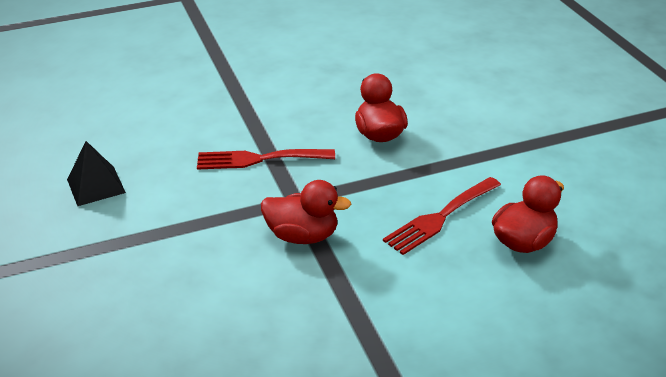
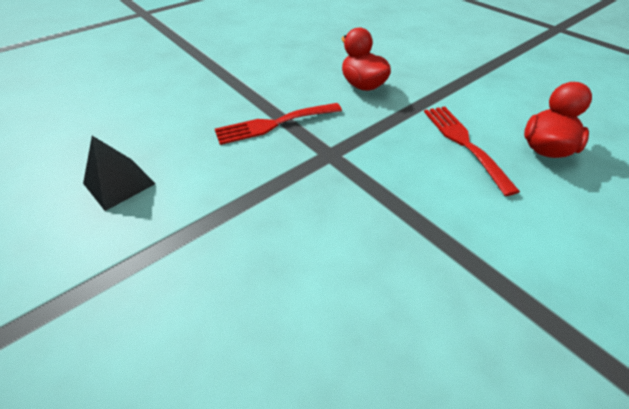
camera: 20 degrees left, 10 degrees up
(303, 236) = (359, 187): red duck -> none
(440, 218) = (463, 142): red fork -> red fork turned 135 degrees clockwise

